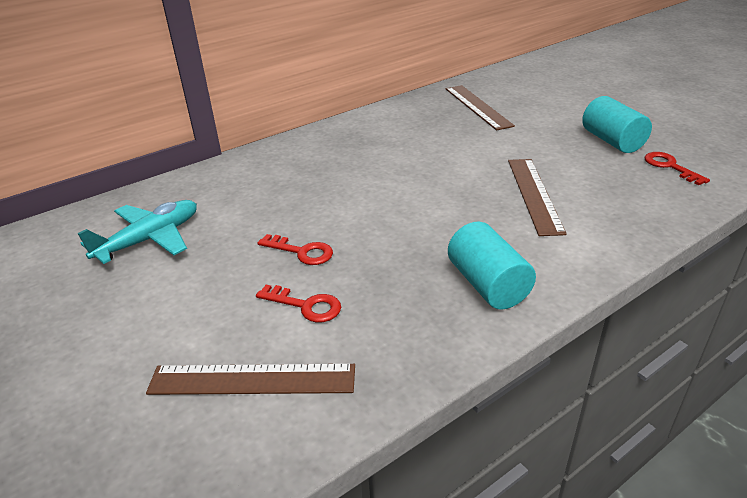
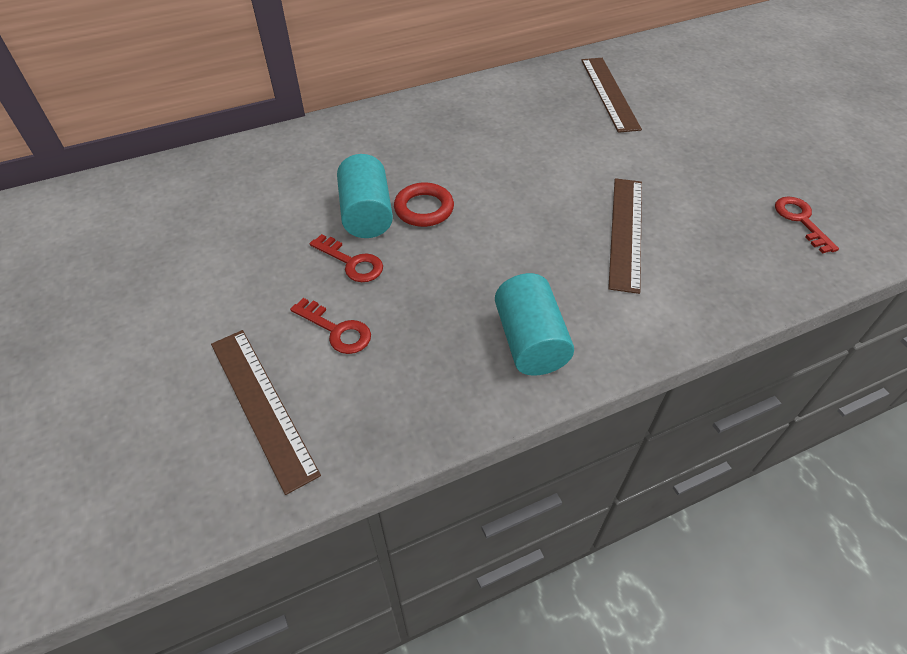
camera: 10 degrees right, 15 degrees up
(150, 239) = (205, 218): turquoise plane -> none
(252, 379) = (262, 405): brown ruler -> brown ruler turned 45 degrees clockwise
(353, 203) = (424, 209): none -> red ring
(612, 141) = (748, 171): turquoise cylinder -> turquoise cylinder (366, 214)

